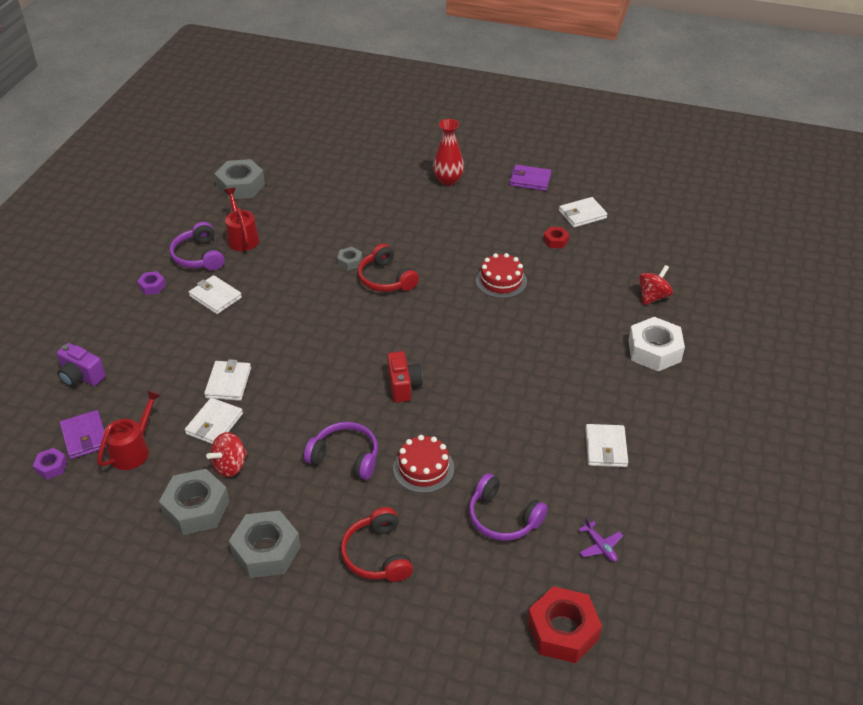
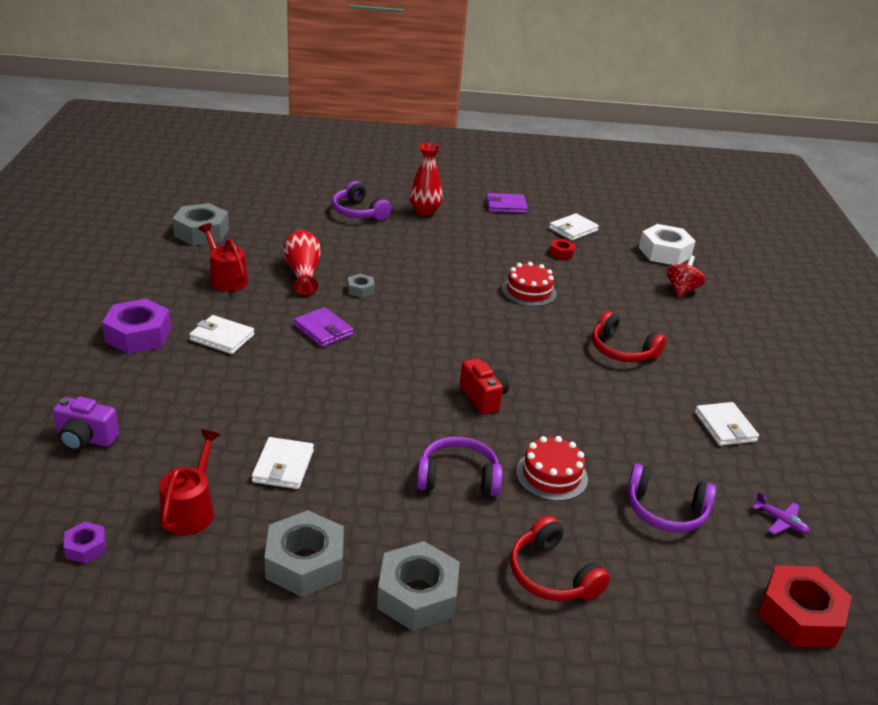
camera: 20 degrees left, 10 degrees down
(85, 437) = (119, 505): purple wallet -> purple wallet (323, 330)
(152, 286) = (138, 335): purple nut -> purple nut, size x2.02
(199, 256) = (183, 300): purple headphones -> purple headphones (358, 212)
(228, 383) = (279, 421): white wallet -> none
(230, 466) = (325, 508): red spinning top -> none
(308, 238) = (303, 273): none -> red vase
(386, 279) = (408, 301): red headphones -> red headphones (622, 350)
(654, 351) = (713, 335): white nut -> white nut (664, 252)

